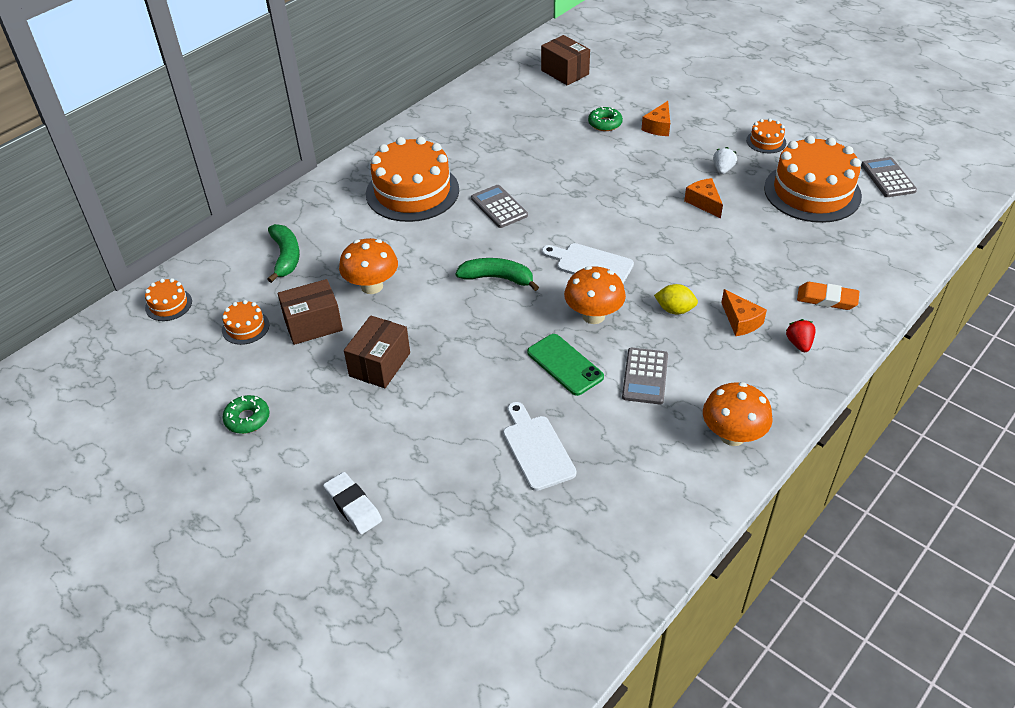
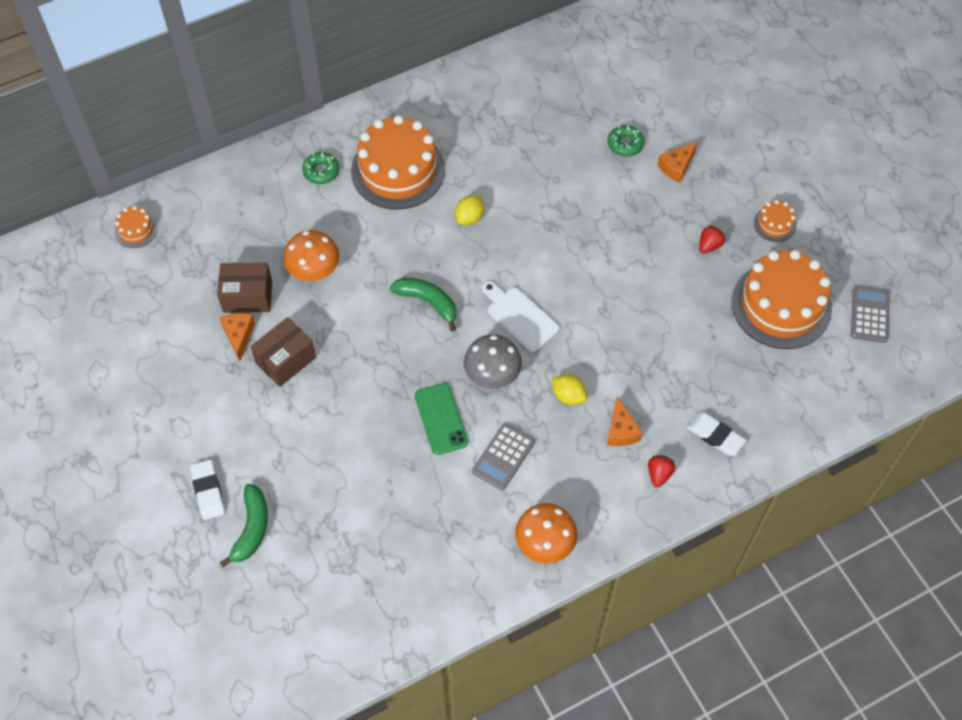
camera: 20 degrees right, 15 degrees up
(245, 327) = (190, 278): orange cake -> none
(247, 419) = (158, 376): green donut -> green donut (321, 171)
(286, 257) = (253, 210): green banana -> green banana (251, 528)
(499, 207) = (469, 217): grey calculator -> yellow lemon
(537, 449) = (376, 494): white cutting board -> none
(565, 72) = (621, 58): brown box -> none
(593, 316) = (492, 376): orange mushroom -> grey mushroom
(704, 203) = (666, 281): orange cheese -> orange cheese (239, 336)
(723, 169) = (709, 245): white strawberry -> red strawberry
(827, 299) = (715, 436): orange eraser -> white eraser

